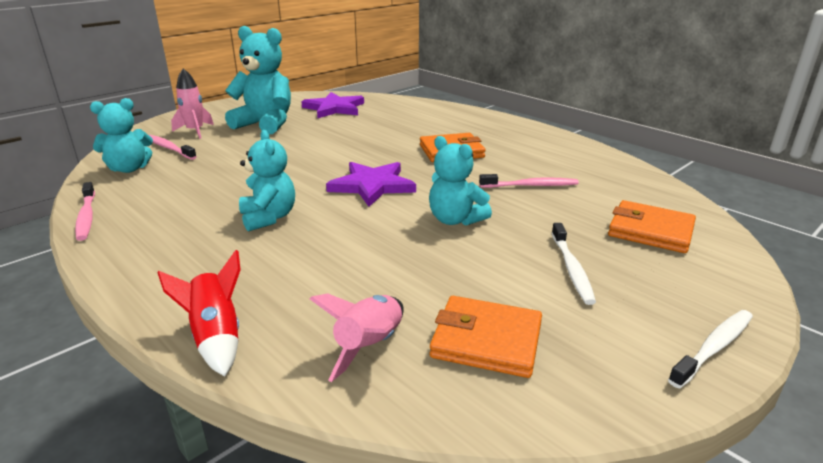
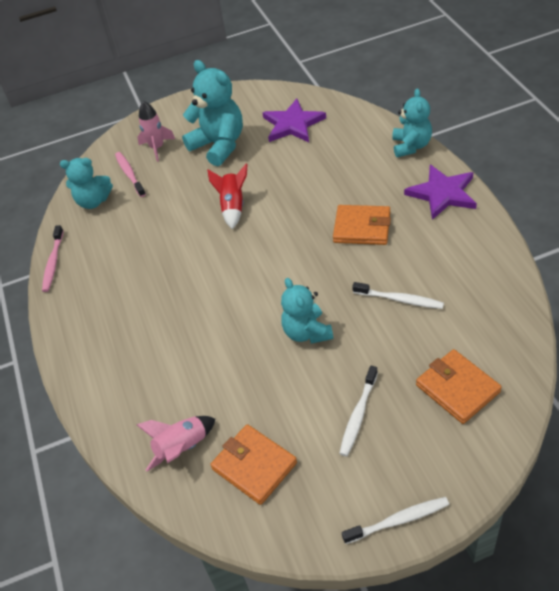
camera: 30 degrees right, 20 degrees up
(216, 337) = (100, 412): red rocket -> red rocket (233, 207)
(269, 218) = (171, 294): turquoise teddy bear -> turquoise teddy bear (411, 146)
(372, 186) = (266, 268): purple star -> purple star (442, 194)
(530, 185) = (399, 299): pink toothbrush -> white toothbrush

